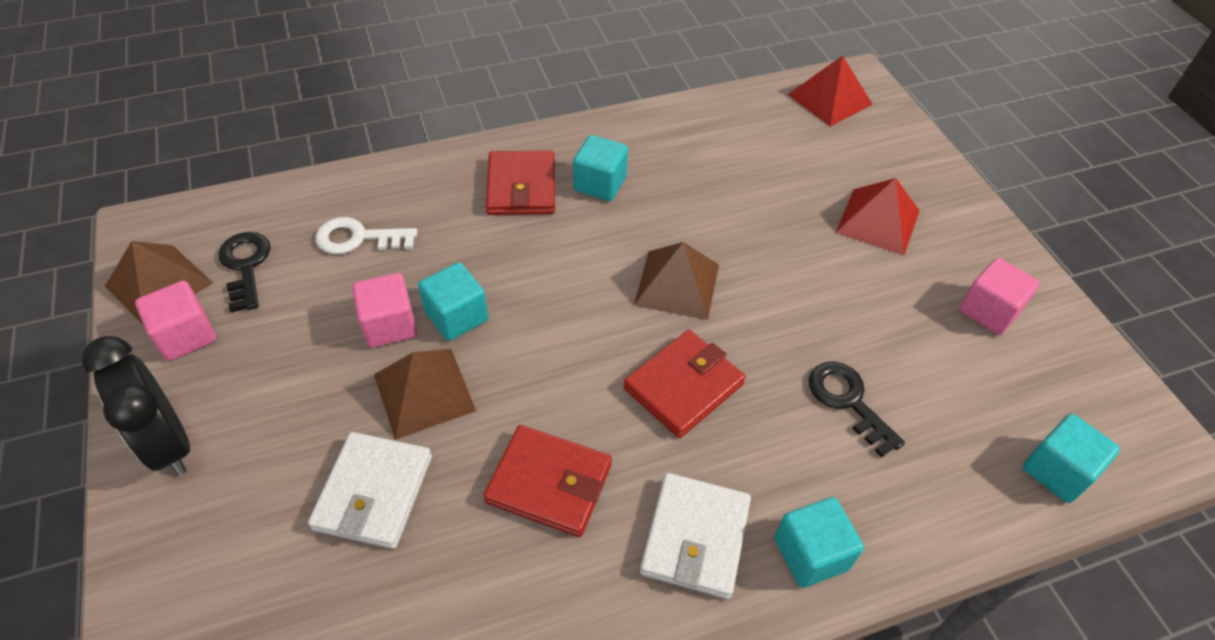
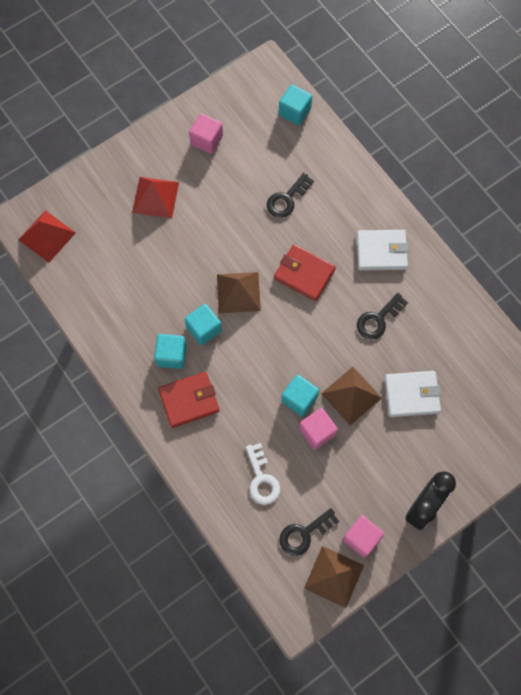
camera: 105 degrees left, 20 degrees up
(549, 483) = (378, 319): red wallet -> black key
(811, 554) = (371, 205): turquoise cube -> turquoise cube (204, 329)

